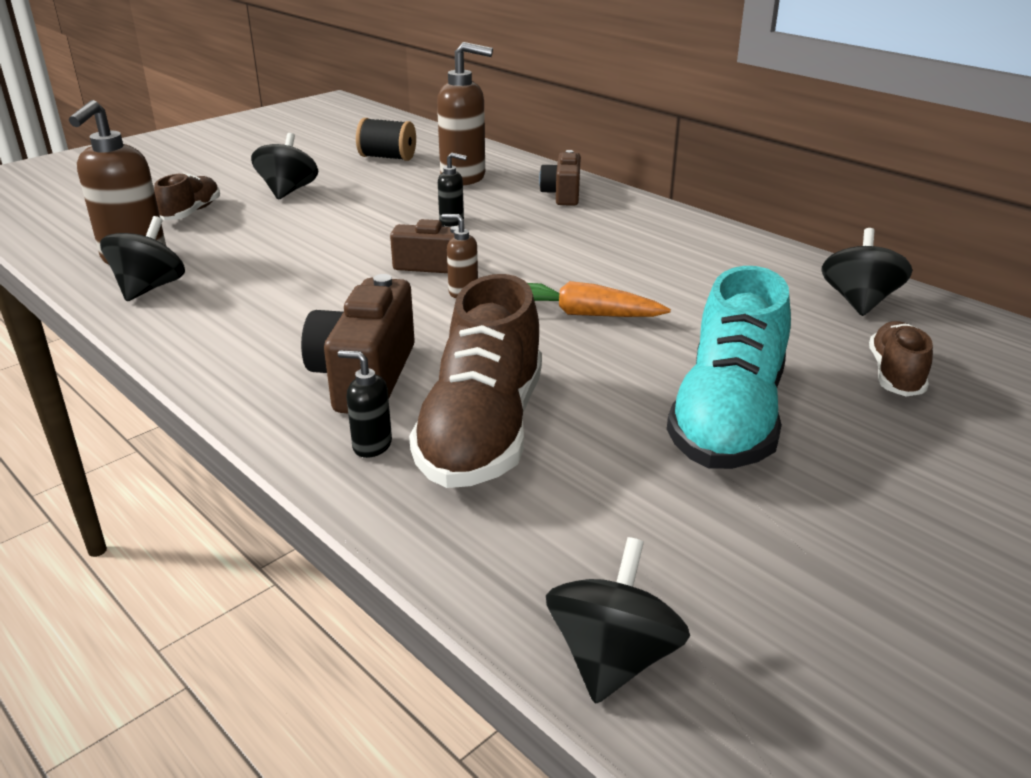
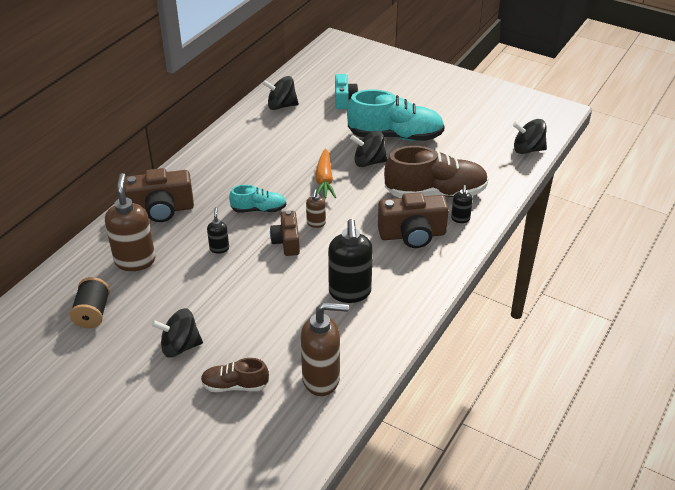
camera: 105 degrees left, 10 degrees up
(149, 288) = (358, 351): black spinning top -> black spinning top (369, 162)
(272, 298) = (350, 293): none -> black soap dispenser
(527, 253) = (258, 209): none -> turquoise shoe
(562, 195) = (161, 210): brown camera -> brown camera, size x1.57
(895, 374) = (344, 99): brown shoe -> turquoise camera

